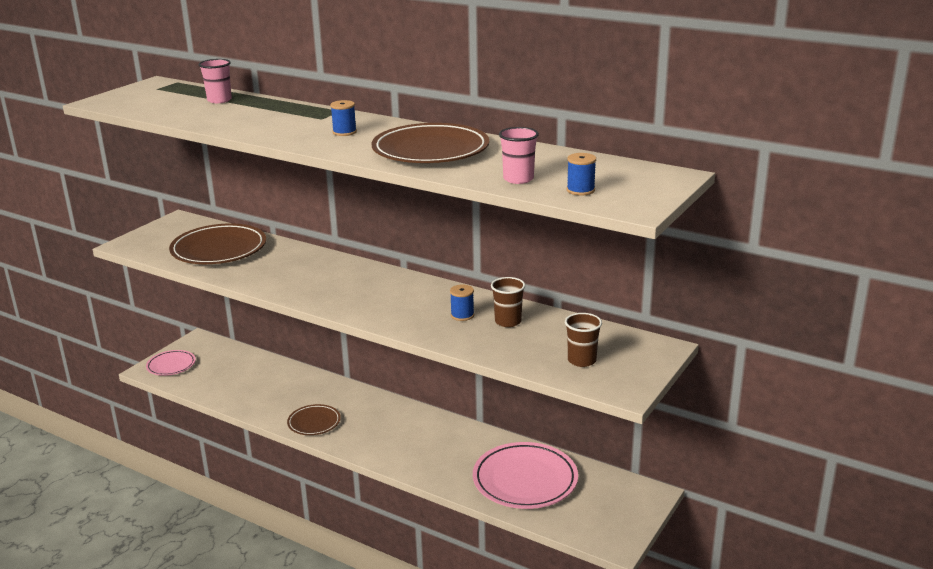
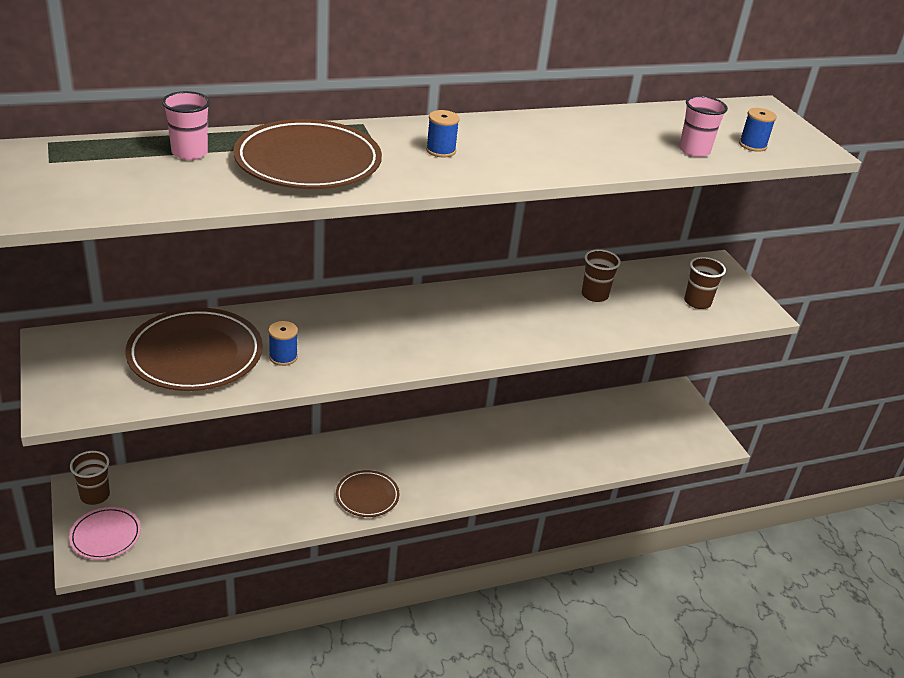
camera: 55 degrees left, 10 degrees up
(197, 346) = (95, 495): none -> brown cup
(430, 150) = (564, 145): brown plate -> brown plate (308, 162)
(462, 315) = (555, 307): blue spool -> blue spool (283, 357)
(525, 480) = (597, 435): pink plate -> none

